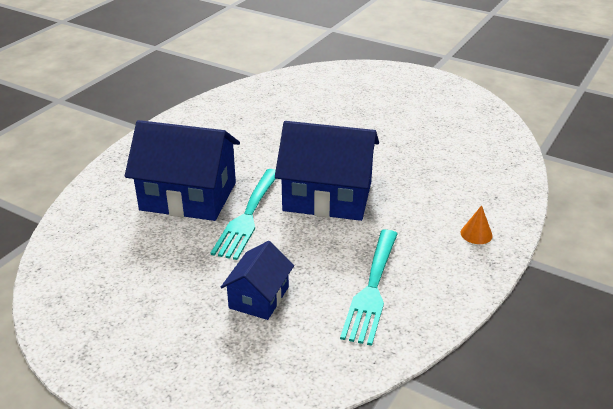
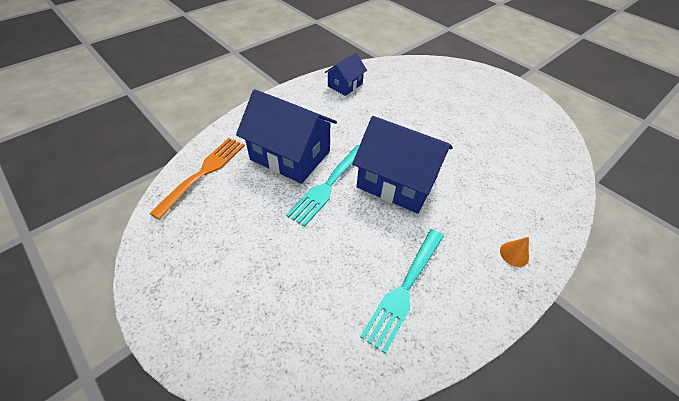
camera: 15 degrees right, 15 degrees up
(86, 235) = (204, 173): none -> orange fork
(259, 297) = (308, 270): blue house -> blue house (345, 85)

